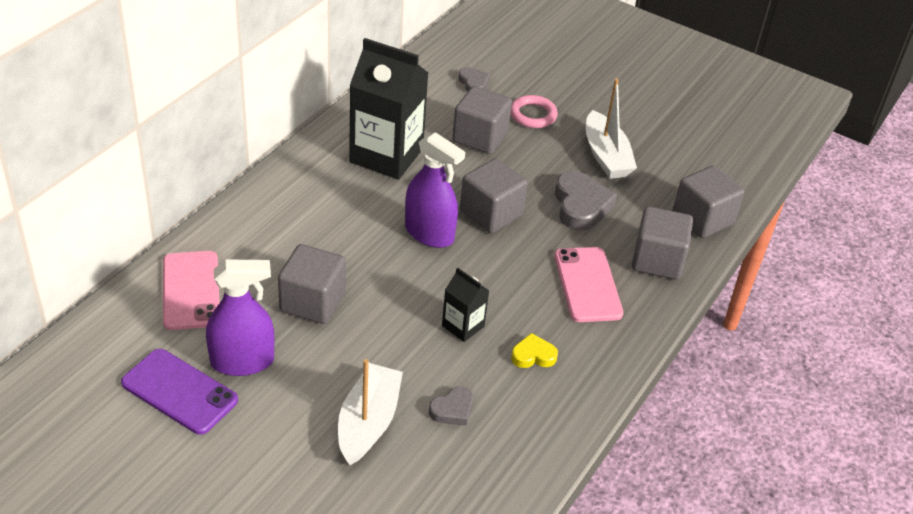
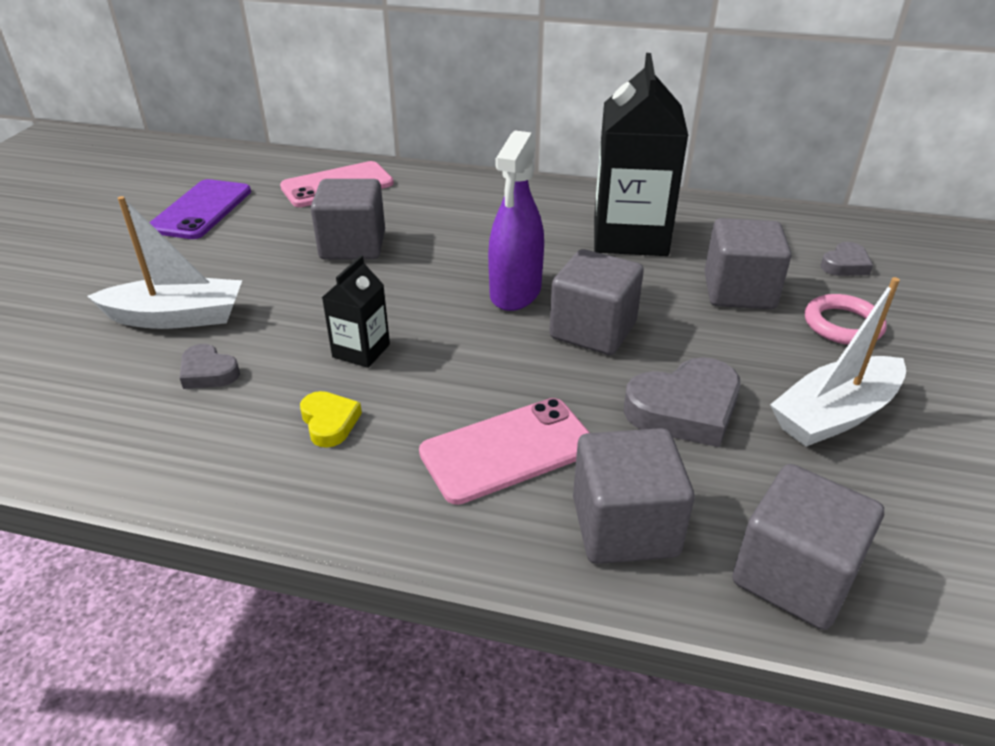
camera: 75 degrees right, 5 degrees down
(242, 361) = (250, 229): purple spray bottle -> none

